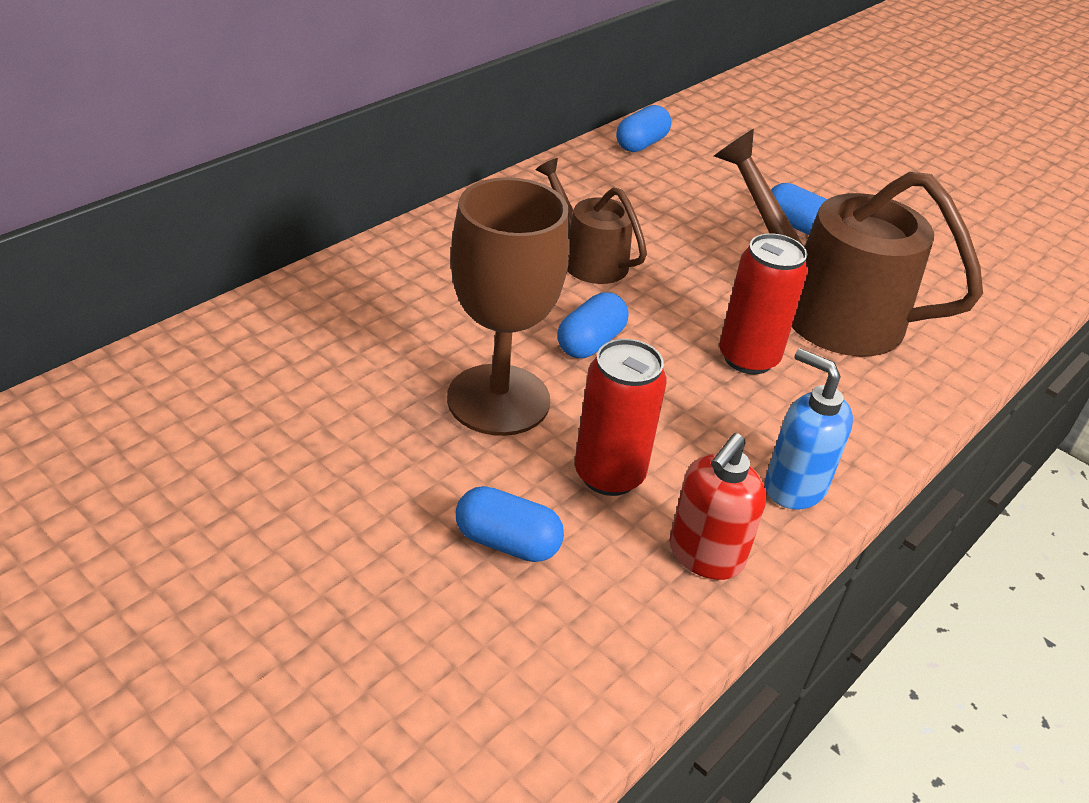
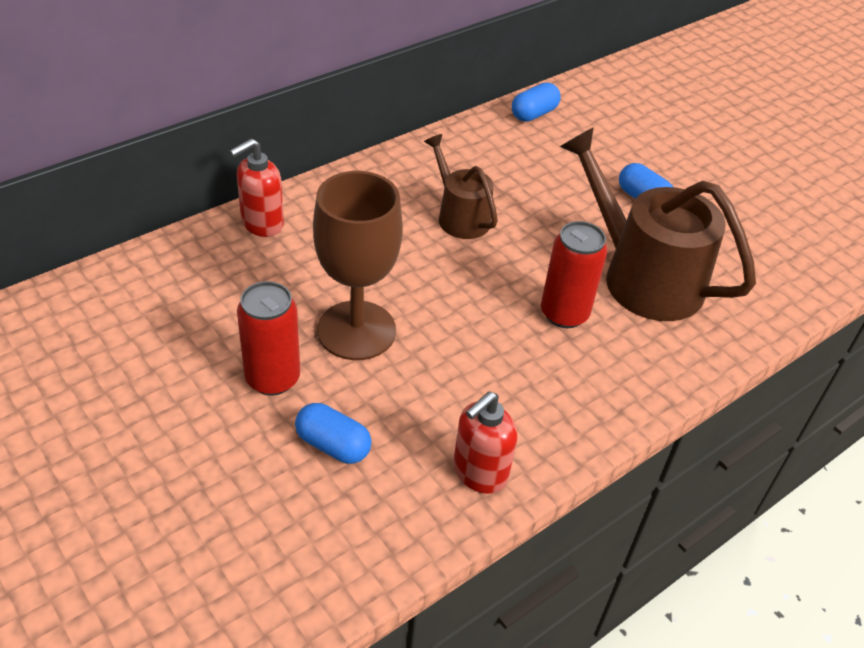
camera: 10 degrees right, 5 degrees up
(342, 285) = (262, 224): none -> red soap dispenser
(590, 342) = (441, 289): blue capsule -> none
(609, 475) = (424, 400): red can -> red can (272, 378)
(794, 487) = (566, 425): blue soap dispenser -> none

